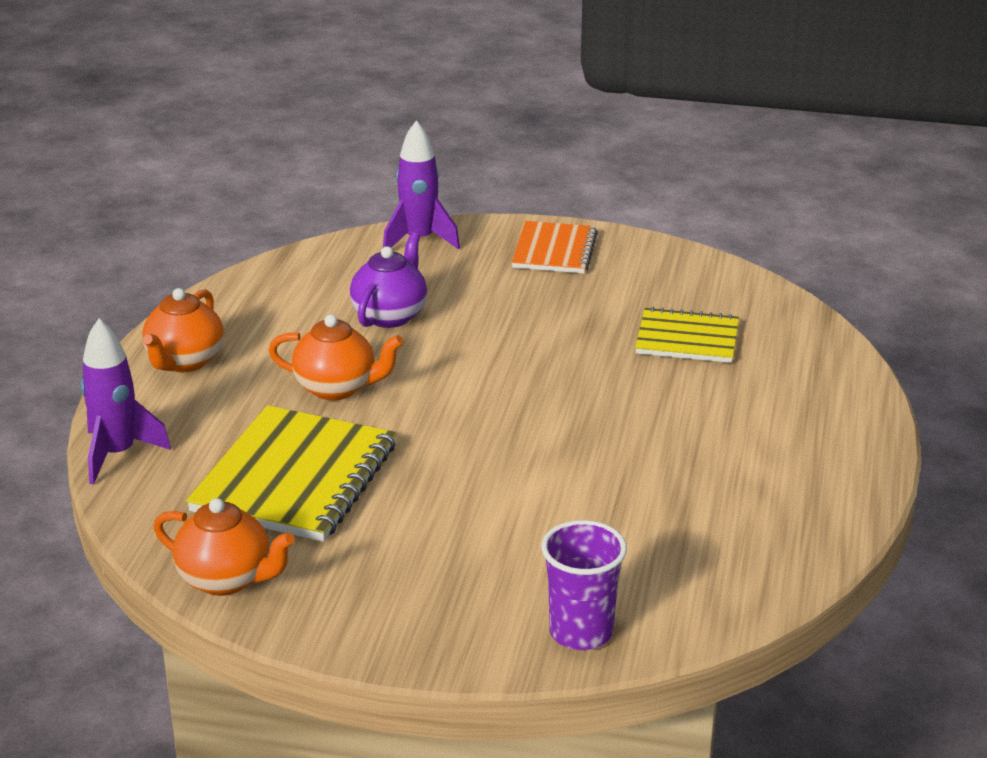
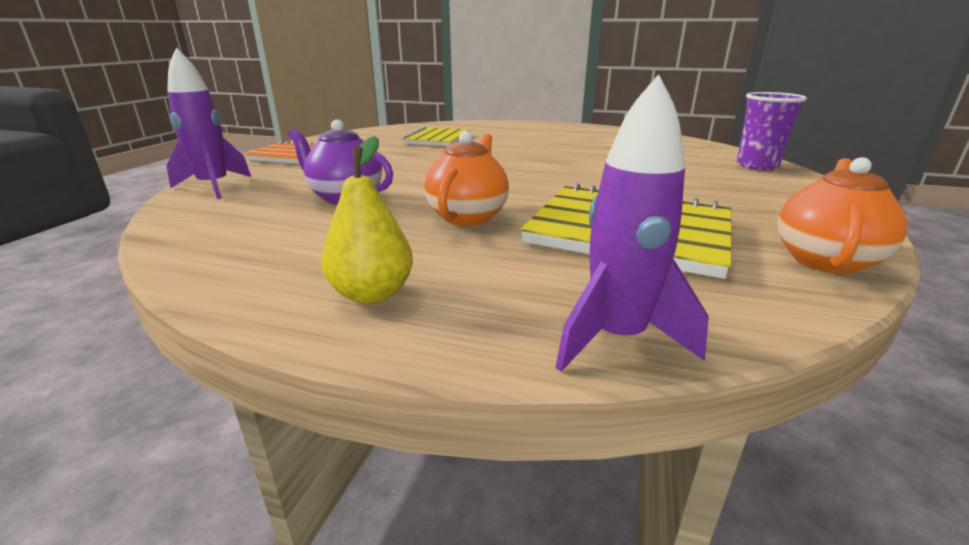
camera: 85 degrees left, 5 degrees down
(184, 362) = (372, 294): orange teapot -> yellow pear

